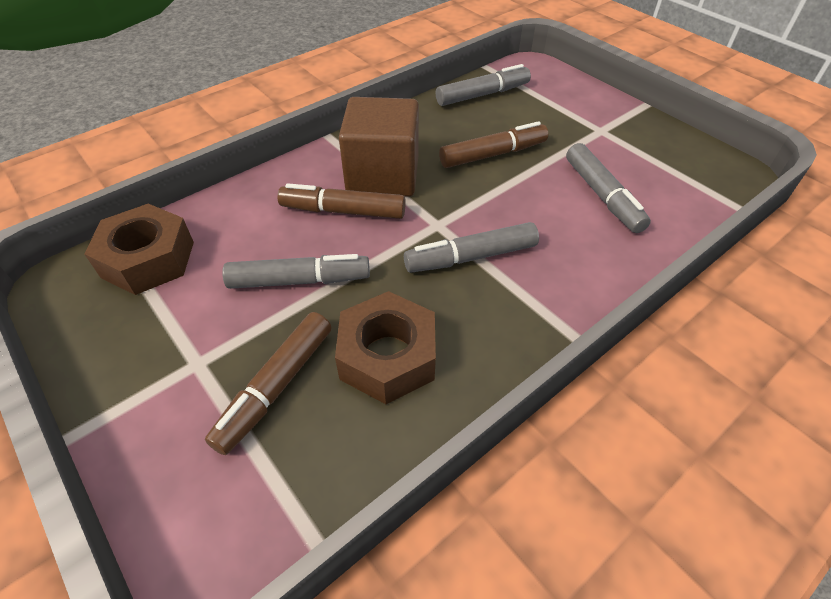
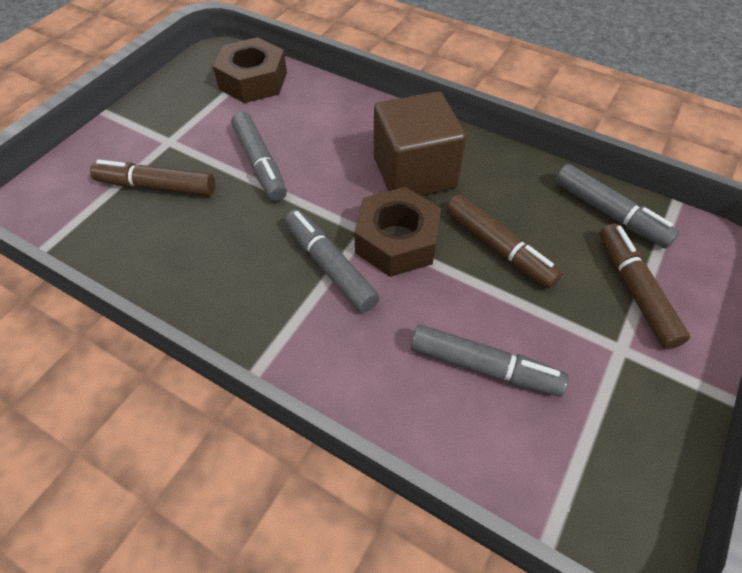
camera: 70 degrees right, 5 degrees up
(343, 211) = (351, 162): brown marker -> brown marker (635, 291)
(388, 356) = (198, 240): brown nut -> brown nut (397, 241)
(602, 195) = (483, 366): grey marker -> grey marker turned 120 degrees counterclockwise

